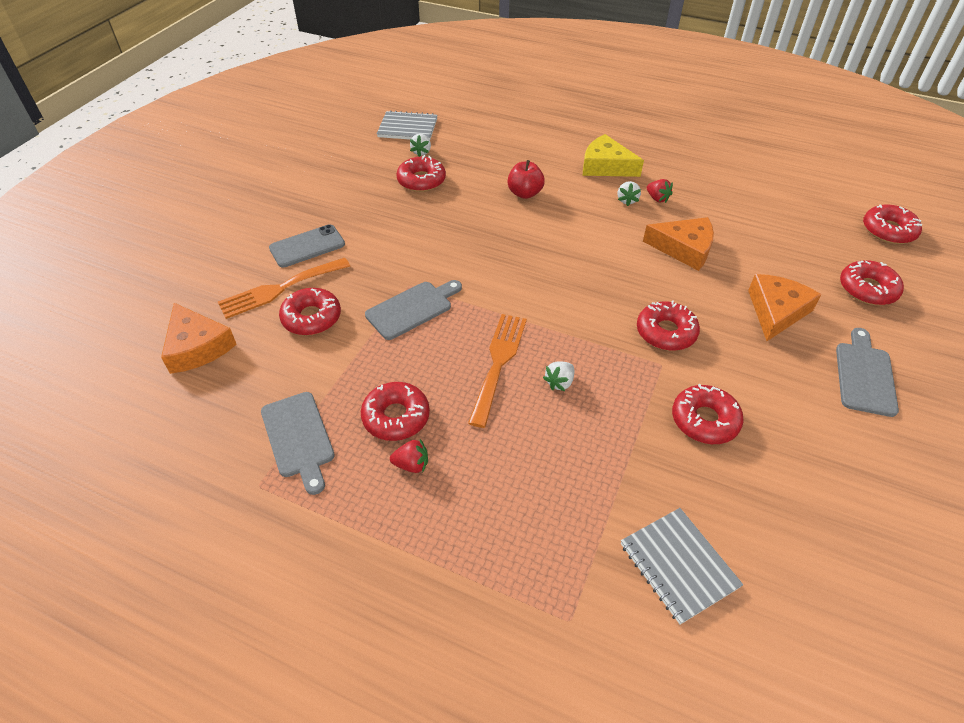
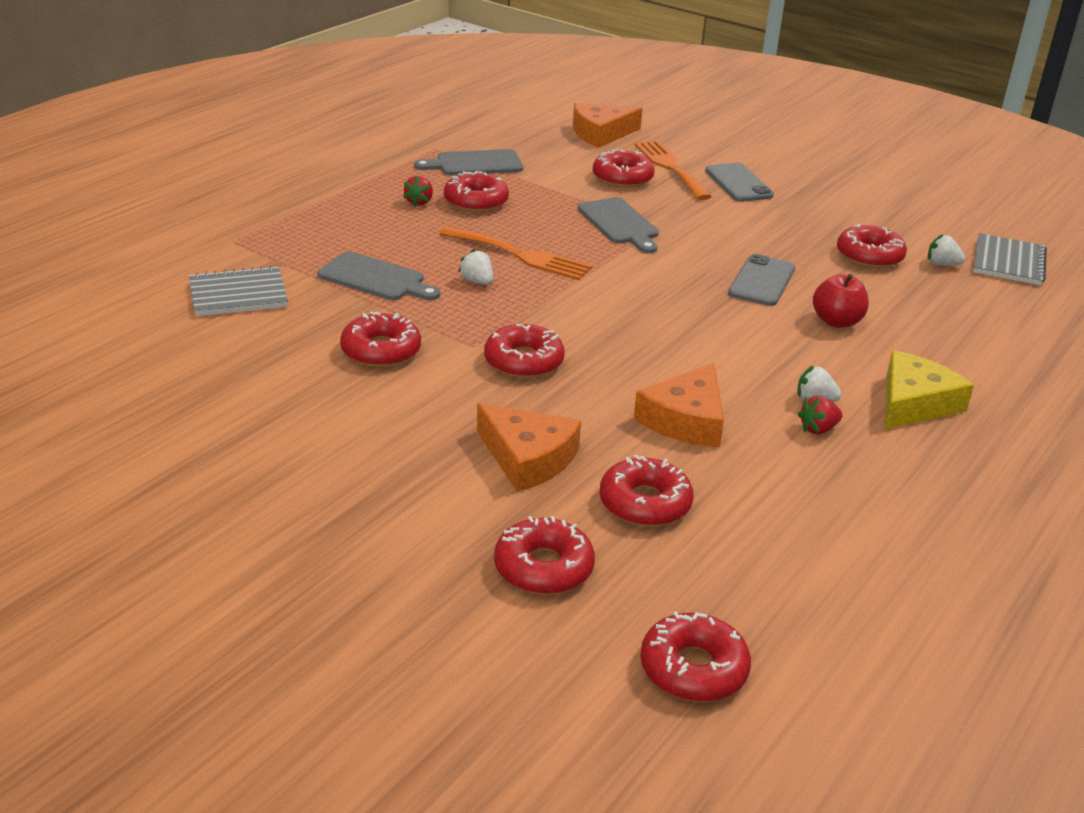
camera: 100 degrees right, 15 degrees down
(482, 226) = (761, 281): none -> grey phone
(779, 257) = (645, 503): none -> red donut
(864, 375) = (381, 489): grey cutting board -> grey cutting board (376, 278)

